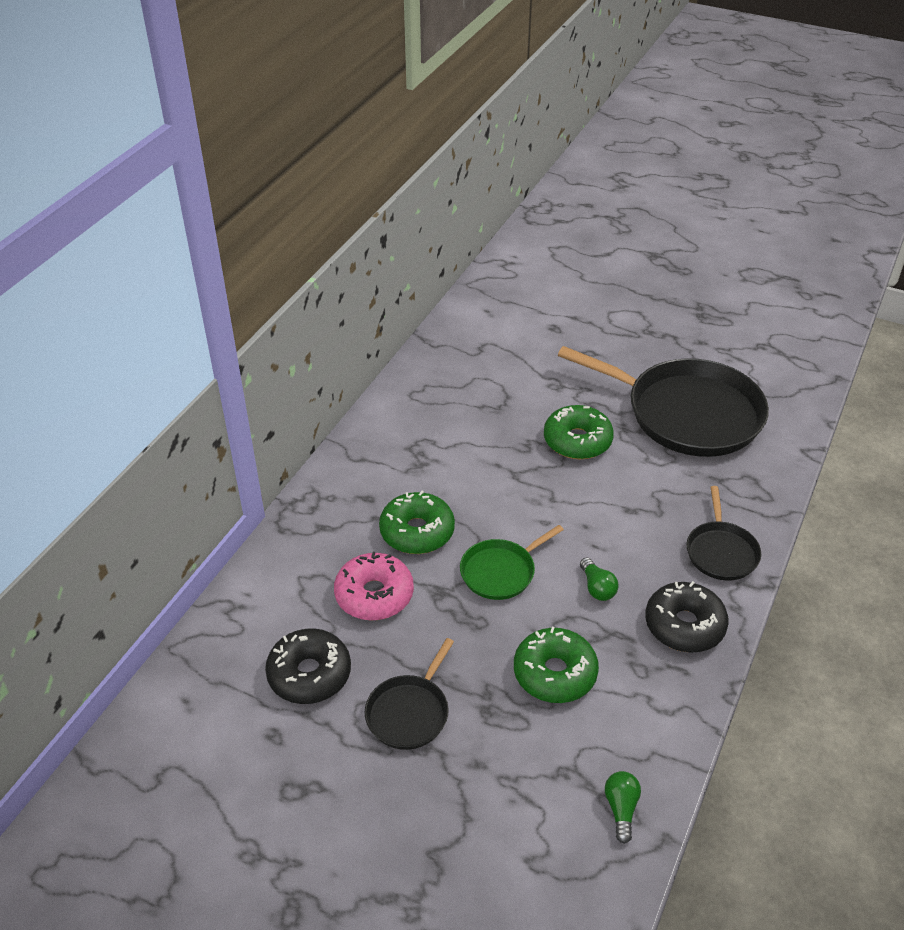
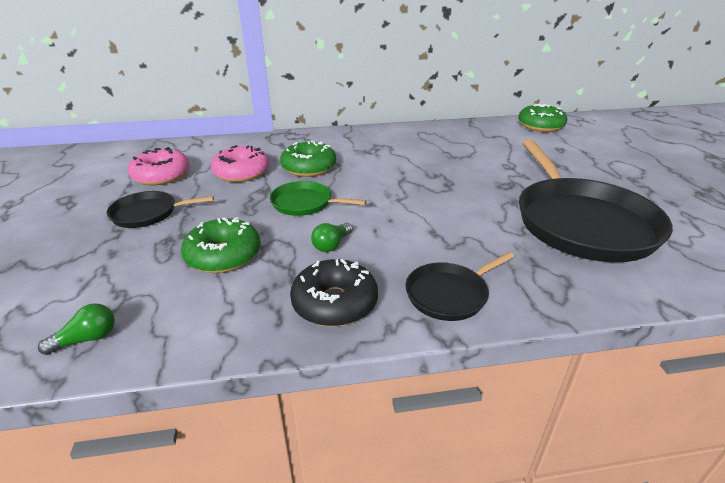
camera: 55 degrees right, 10 degrees down
(309, 674) = (161, 175): black donut -> pink donut
(577, 441) = (469, 189): green donut -> green donut (540, 126)

